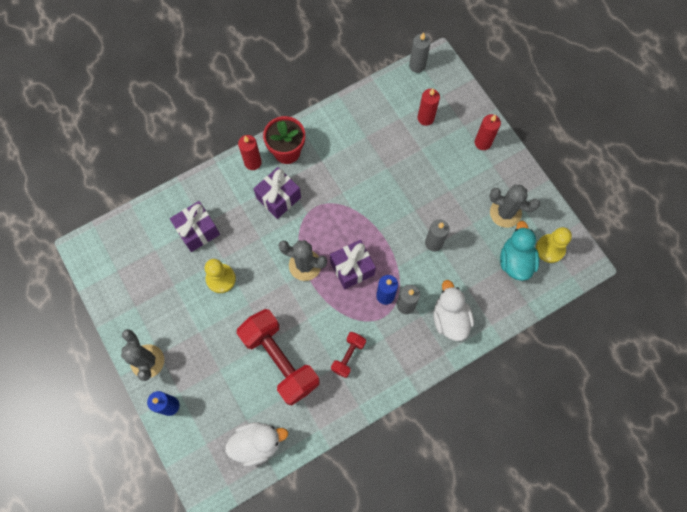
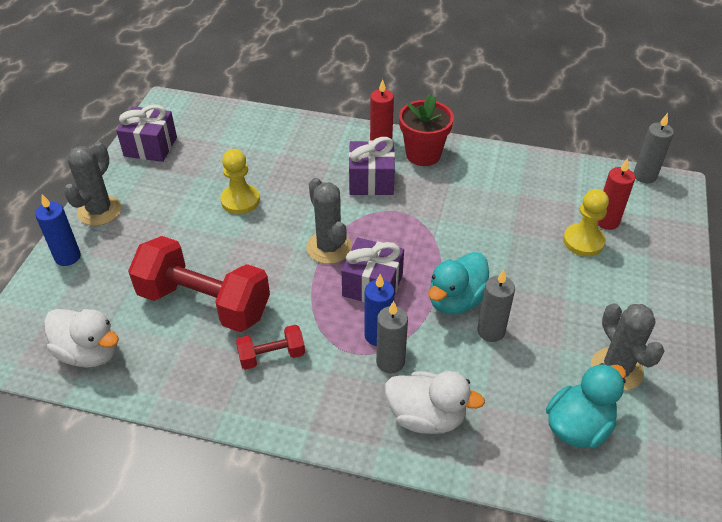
camera: 45 degrees right, 25 degrees down
(198, 231) = (268, 154): purple gift -> purple gift (150, 147)
(280, 360) = (204, 303): red dumbbell -> red dumbbell turned 75 degrees counterclockwise
(401, 239) = (456, 300): none -> turquoise duck
(450, 318) = (426, 416): white duck -> white duck turned 75 degrees clockwise
(482, 143) = (657, 285): red candle -> none
(550, 249) = (642, 451): yellow pawn -> yellow pawn (583, 241)

